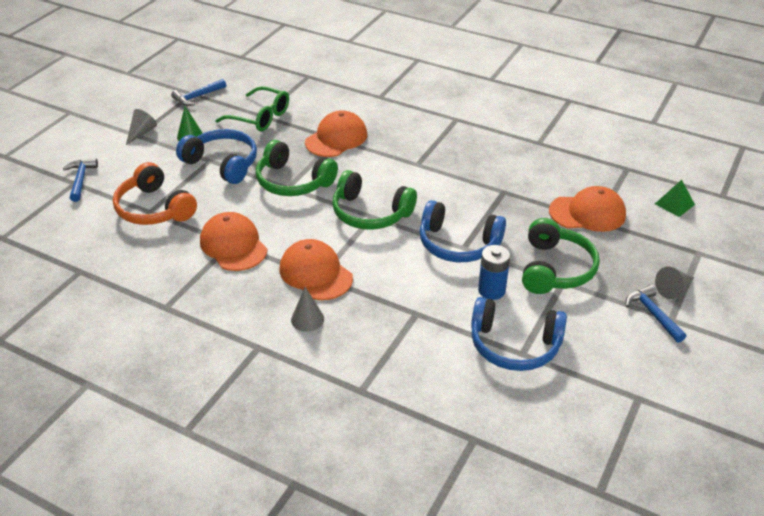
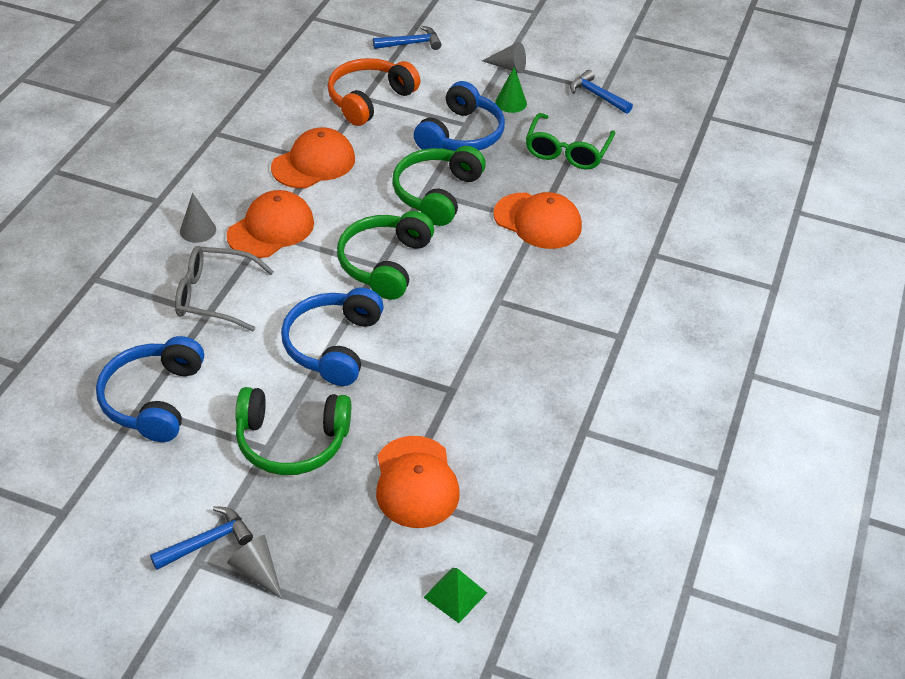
camera: 80 degrees right, 5 degrees up
(395, 309) = (214, 296): none -> grey glasses
(491, 290) = (248, 378): blue battery -> none

